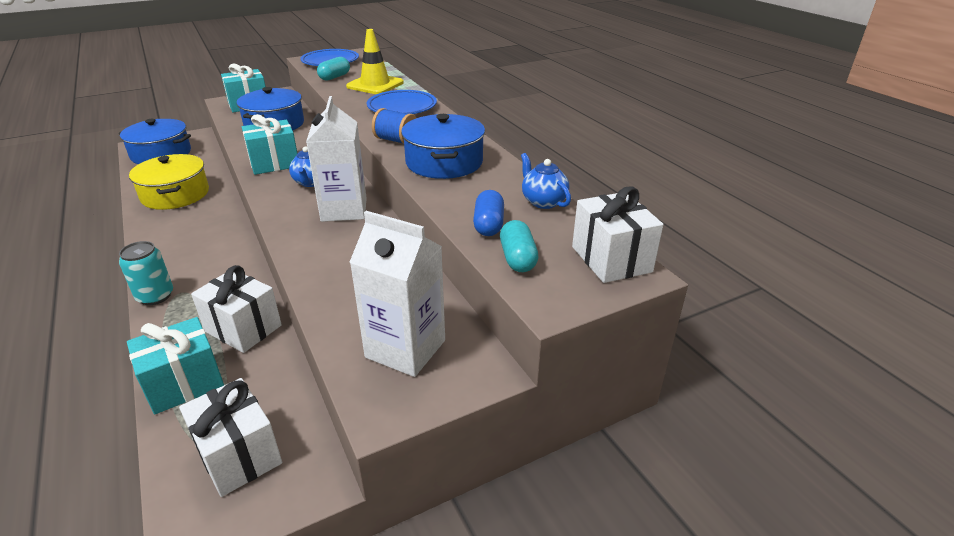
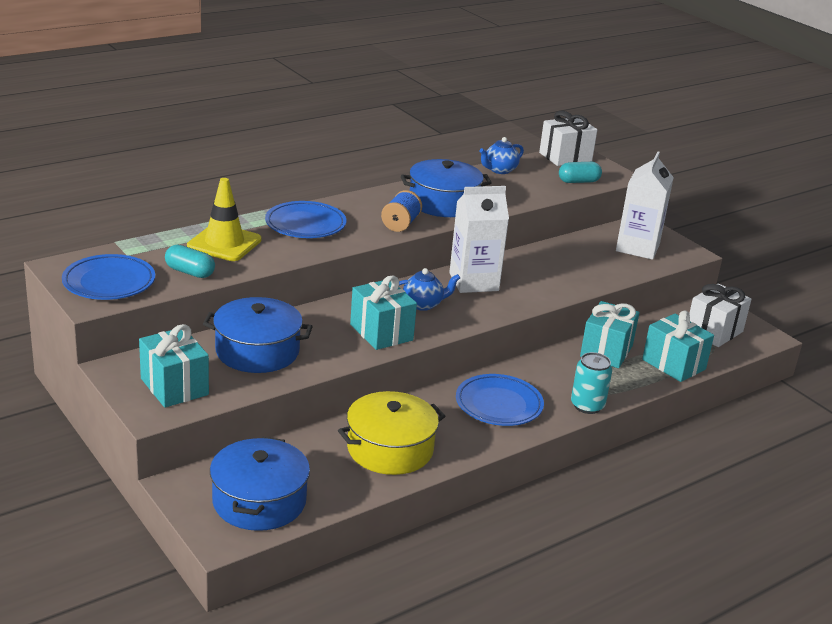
camera: 100 degrees left, 5 degrees down
(194, 245) = (499, 404): none -> blue plate
(243, 328) = (606, 351): white gift -> turquoise gift
(488, 225) = (541, 188): blue capsule -> none

